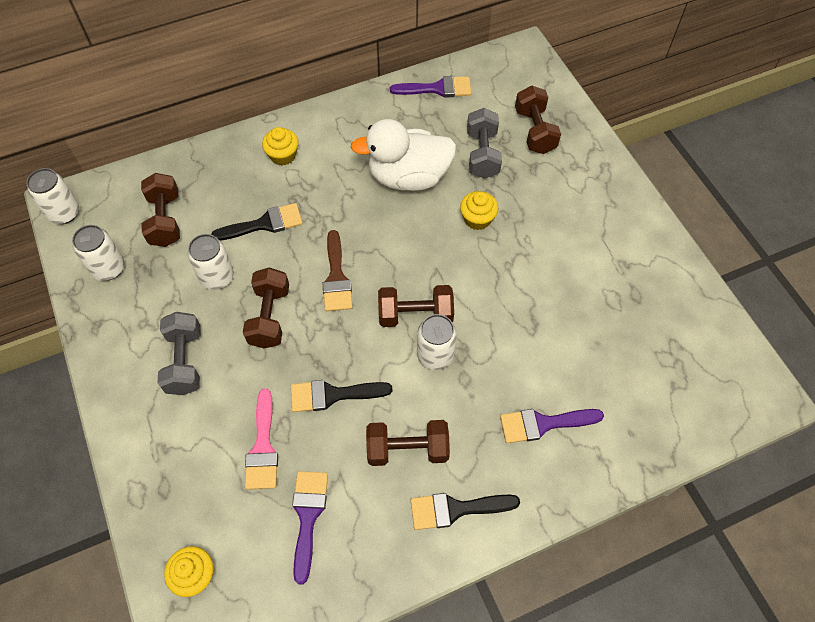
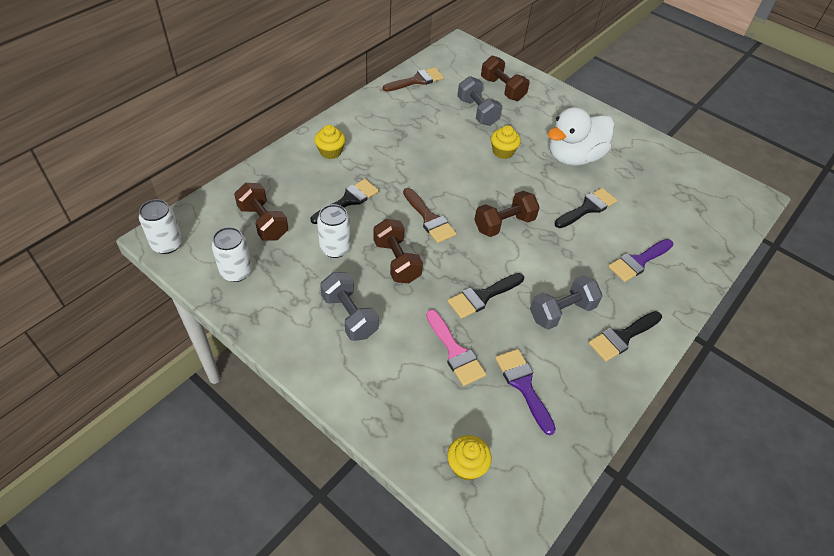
camera: 30 degrees left, 10 degrees down
(407, 449) = (561, 312): brown dumbbell -> grey dumbbell
(408, 177) = (436, 139): white duck -> white duck (573, 157)
(435, 355) = (536, 245): white can -> none
(437, 88) = (417, 80): purple brush -> brown brush
(530, 330) = (587, 208): none -> black brush

